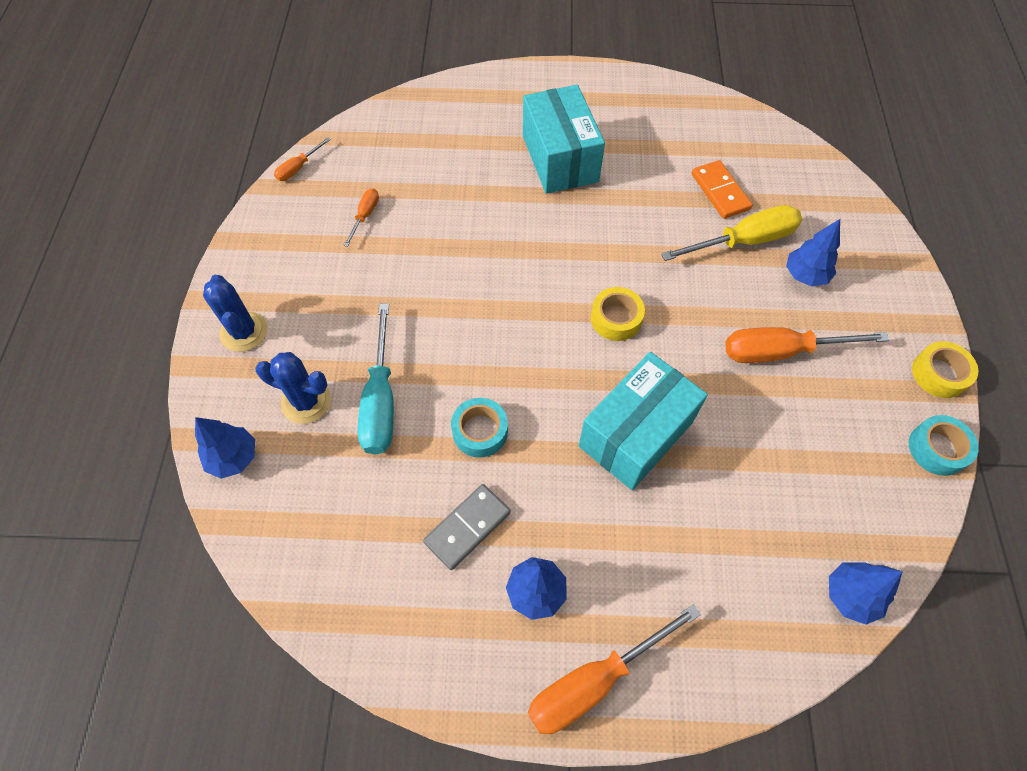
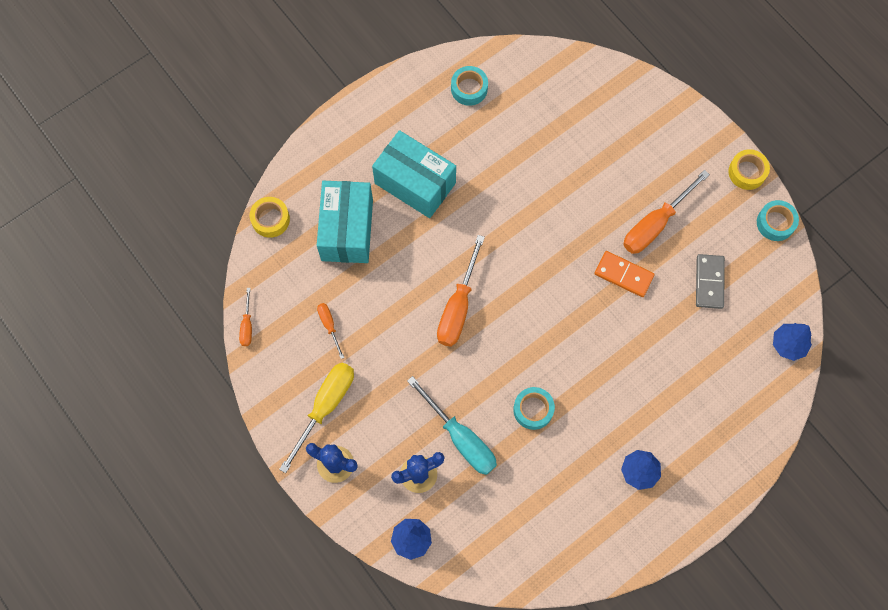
camera: 40 degrees left, 10 degrees up
(467, 527) = (575, 468): grey domino -> grey domino (709, 282)
(594, 681) = (703, 491): orange screwdriver -> orange screwdriver (458, 307)
(616, 319) = (547, 276): yellow tape -> yellow tape (270, 219)
(636, 434) = (617, 341): turquoise box -> turquoise box (347, 230)
(684, 120) = (469, 89): none -> turquoise tape
(720, 192) = (536, 132): orange domino -> orange domino (623, 275)
(743, 241) = (578, 161): yellow screwdriver -> yellow screwdriver (325, 407)
(805, 275) = (631, 159): blue tree -> none

